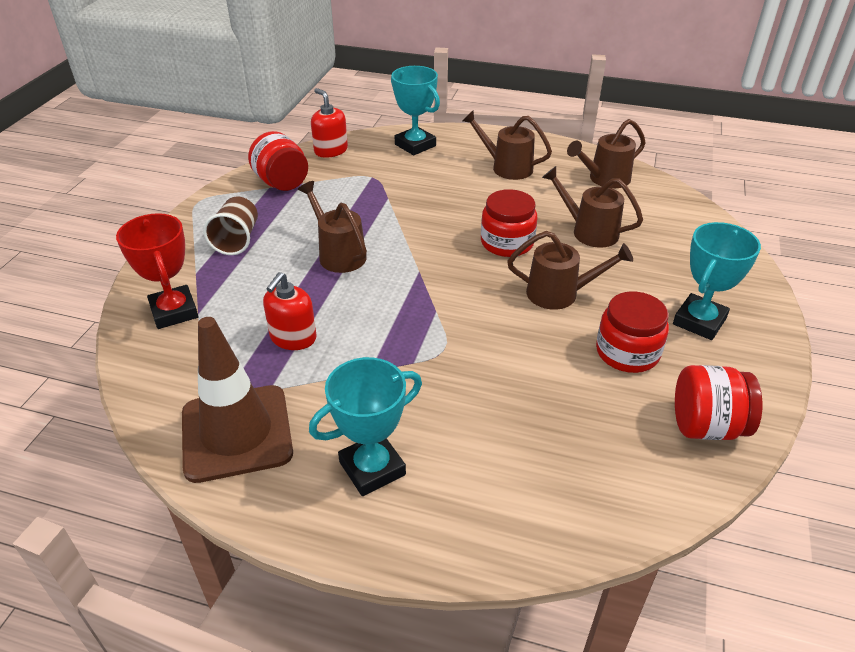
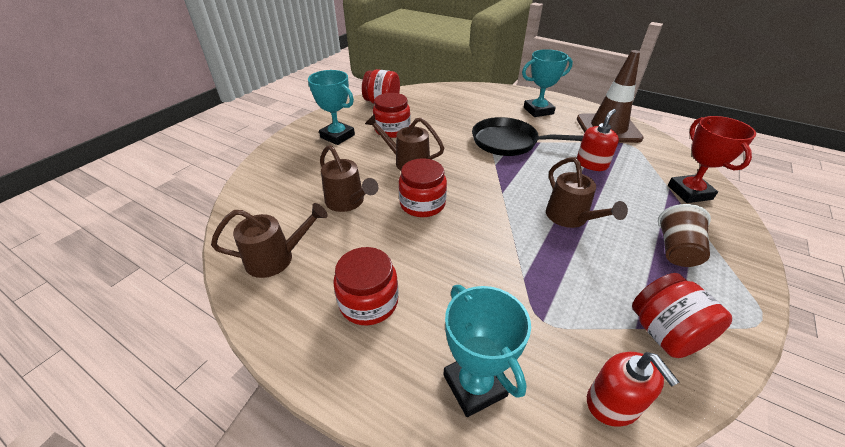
camera: 165 degrees left, 0 degrees up
(424, 360) = (508, 142): none -> black pan
(506, 167) = (369, 302): brown watering can -> red jar
(699, 321) = (337, 136): turquoise trophy -> turquoise trophy turned 75 degrees clockwise

